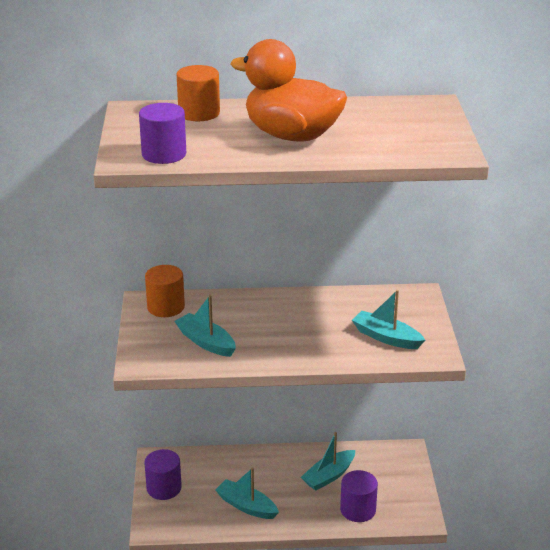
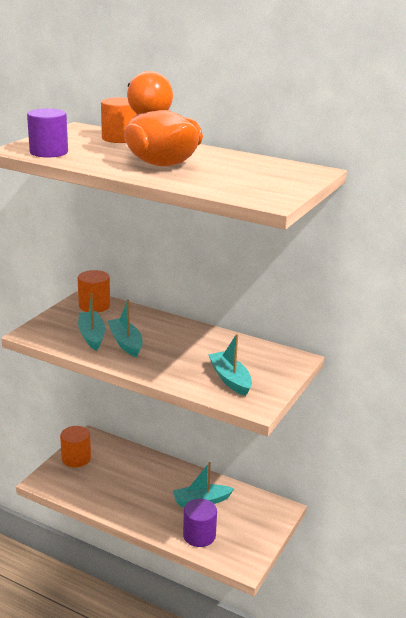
camera: 30 degrees right, 5 degrees down
(164, 488) = (76, 458): purple cylinder -> orange cylinder
(246, 506) = (119, 495): turquoise boat -> turquoise boat (126, 343)

